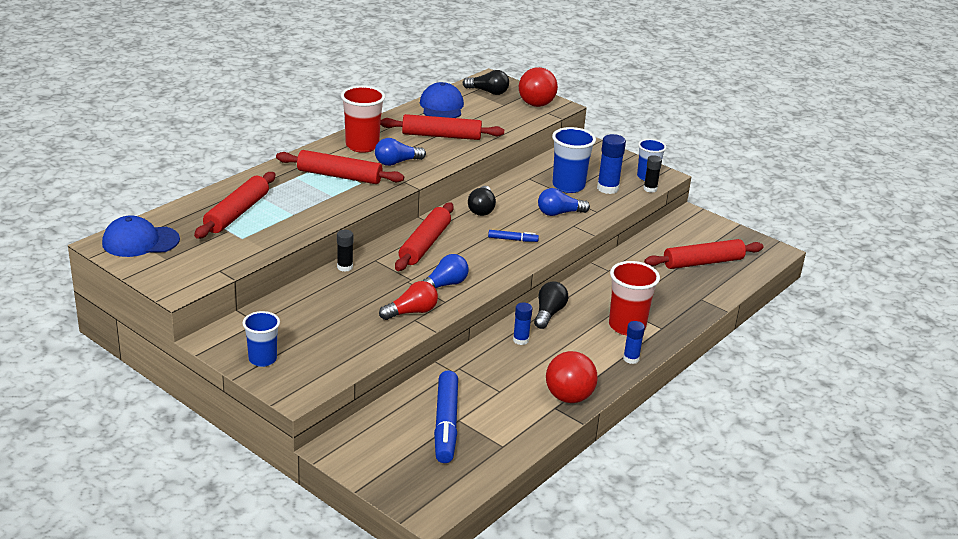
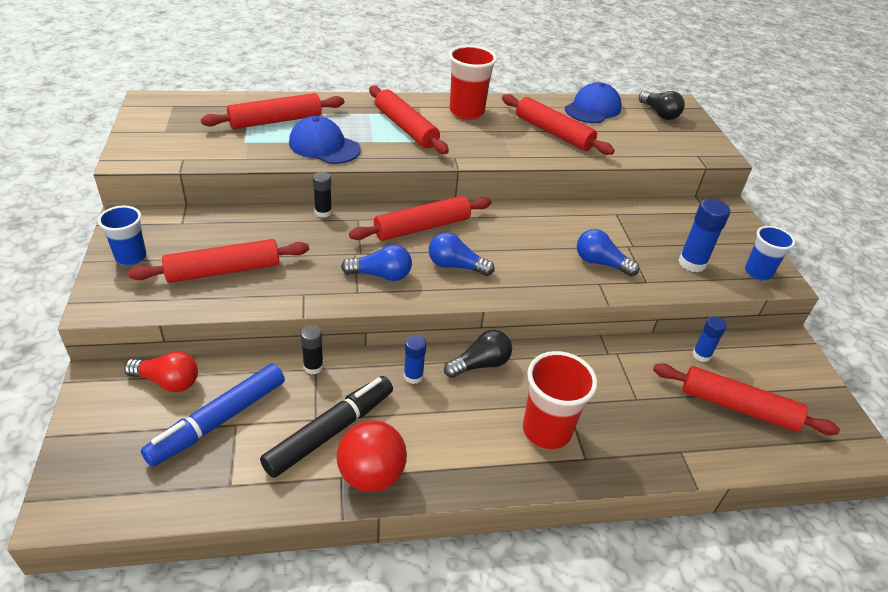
camera: 40 degrees right, 10 degrees up
(140, 241) = (173, 110): blue cap -> blue cap (324, 146)
(341, 334) = (224, 270): none -> red rolling pin
(396, 162) = (474, 138): blue light bulb -> blue light bulb (455, 266)
(411, 312) = (312, 285): red light bulb -> red light bulb (168, 381)
(481, 209) = (525, 221): black light bulb -> none
(513, 239) = (513, 265): blue marker -> none
(517, 392) = (330, 431): none -> black marker
(536, 104) = (695, 143): red ball -> none
(568, 186) = (649, 240): blue cup -> none
(631, 359) = (500, 474): blue glue stick -> blue glue stick (701, 355)
(650, 189) = (744, 287): black glue stick -> black glue stick (313, 367)

